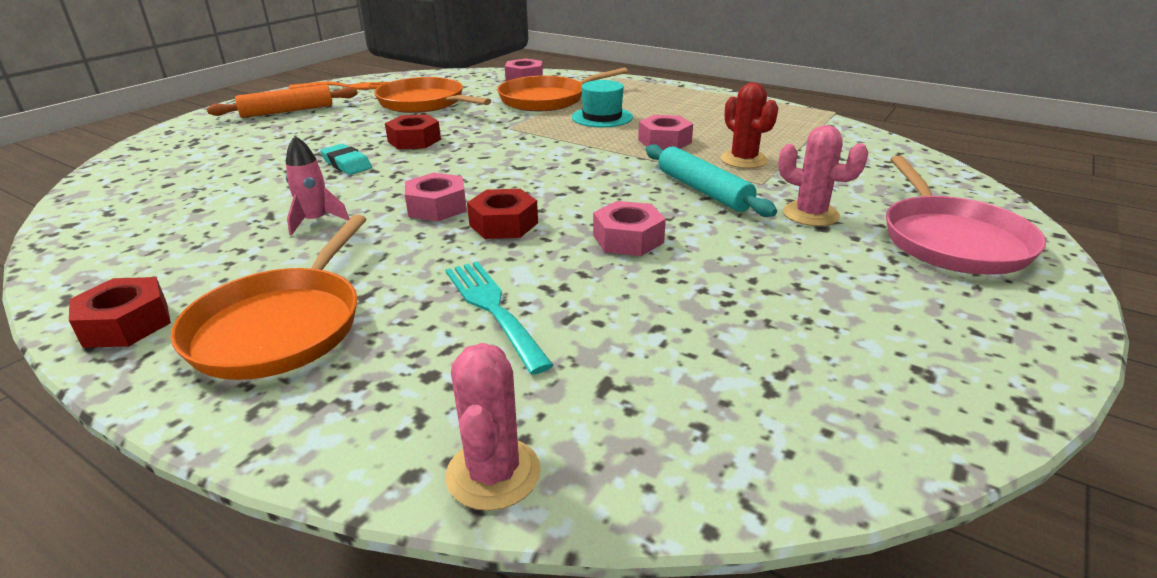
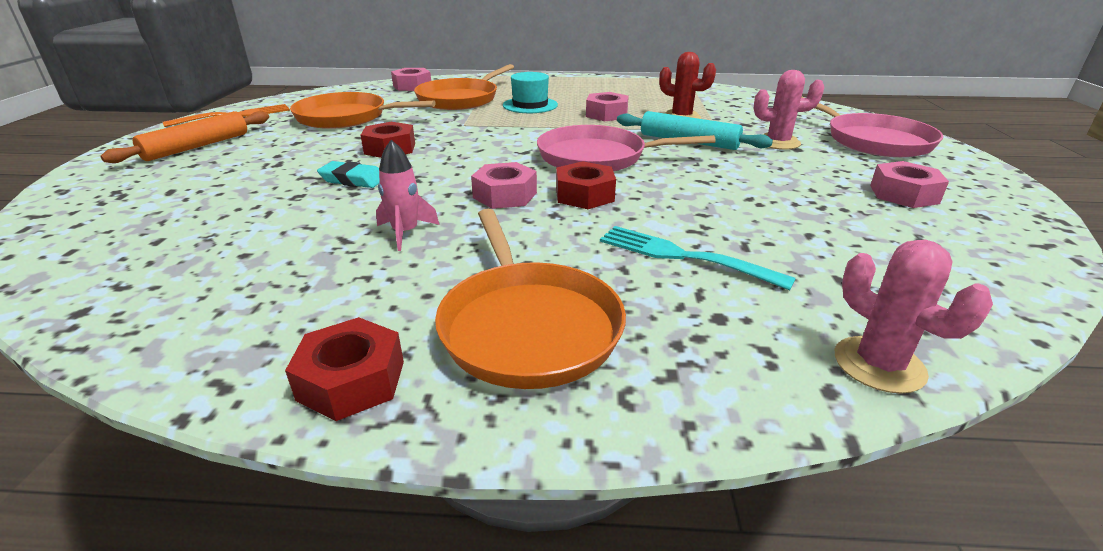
camera: 30 degrees left, 0 degrees up
(578, 188) = (597, 157): none -> pink pan
(628, 239) = (694, 183): pink nut -> pink nut (903, 194)

